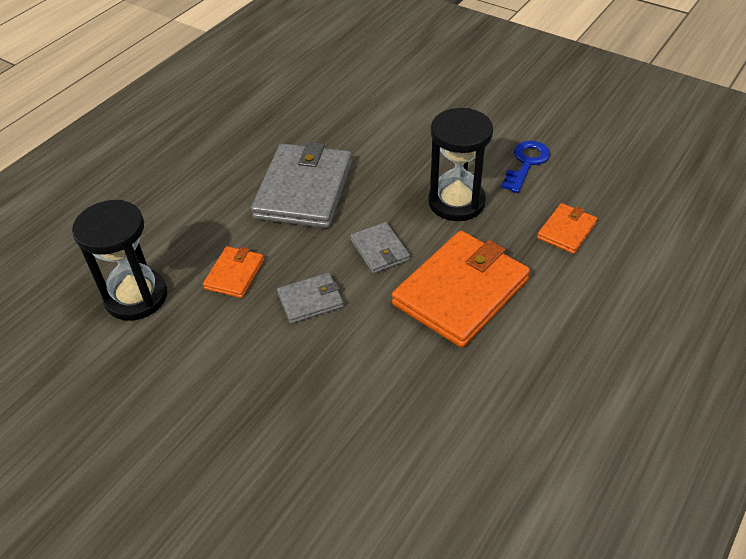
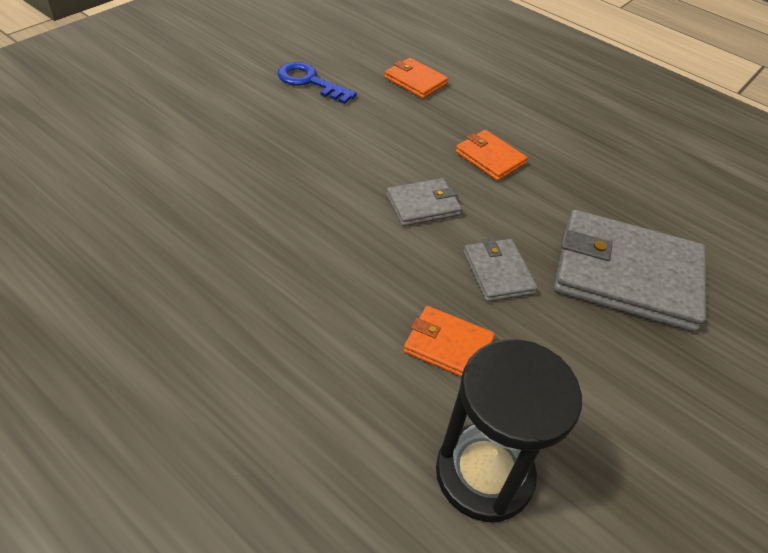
camera: 90 degrees left, 0 degrees up
(304, 190) = (295, 260): grey wallet -> grey wallet (626, 275)
(456, 202) = (357, 137): black hourglass -> none
(461, 291) = (490, 158): orange wallet -> orange wallet, size x0.49

